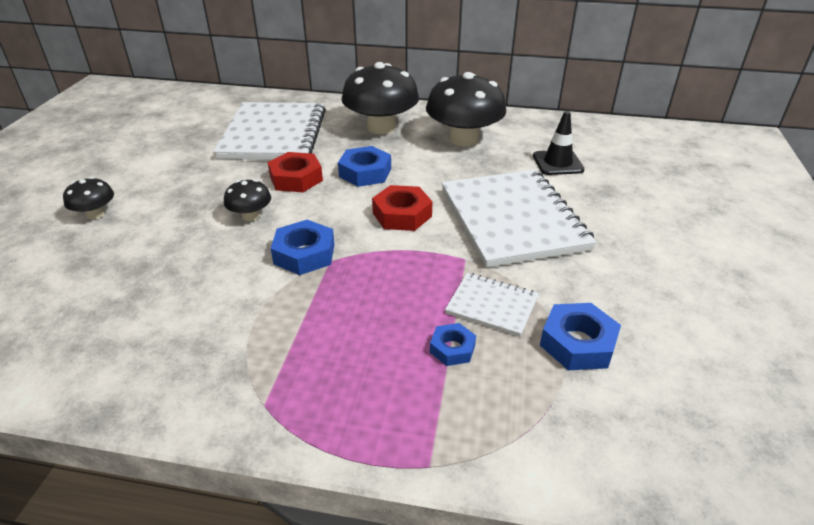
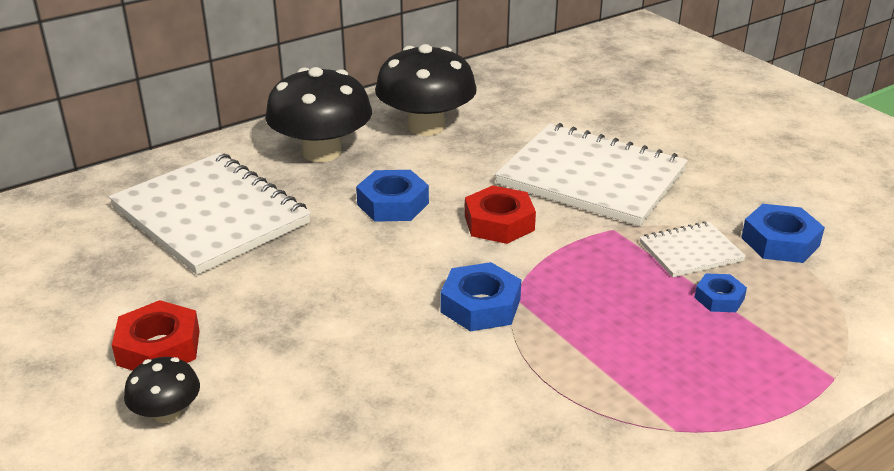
camera: 45 degrees left, 5 degrees down
(250, 216) = (359, 306): black mushroom -> none
(296, 178) = (333, 246): red nut -> red nut (159, 347)
(557, 163) = (543, 111): black traffic cone -> none

